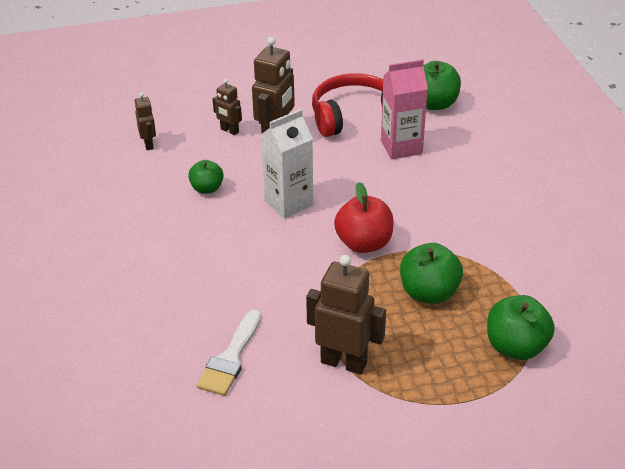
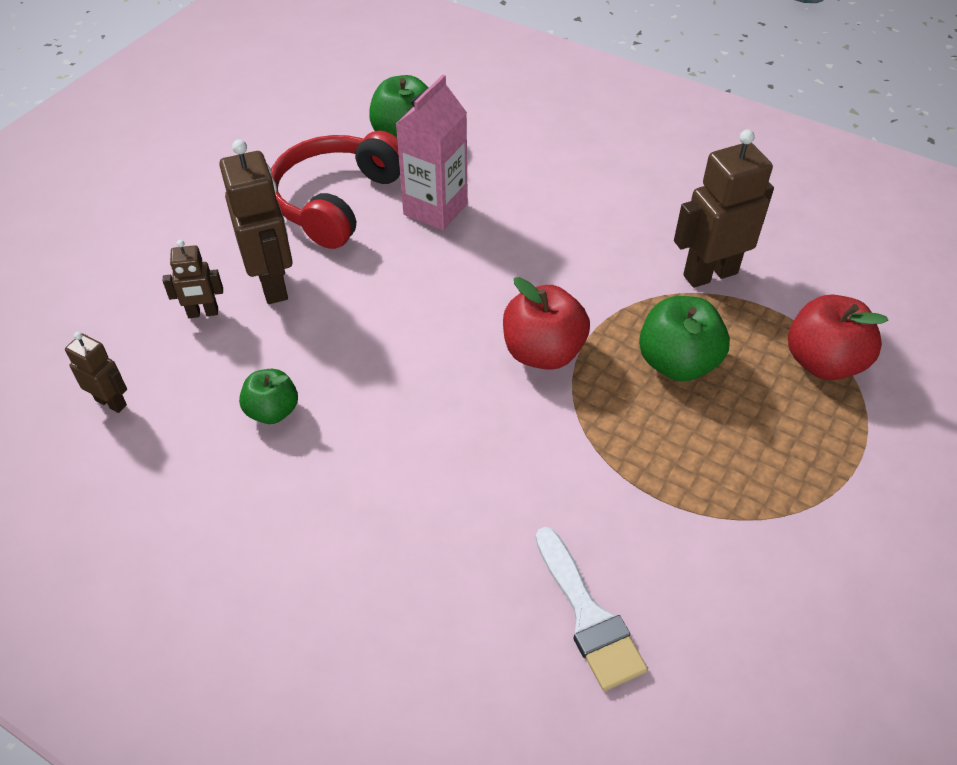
camera: 45 degrees left, 10 degrees up
(289, 203) = (397, 360): white carton -> none
(344, 362) = (705, 514): brown robot -> brown robot (709, 274)
(515, 347) = (823, 362): green apple -> red apple

